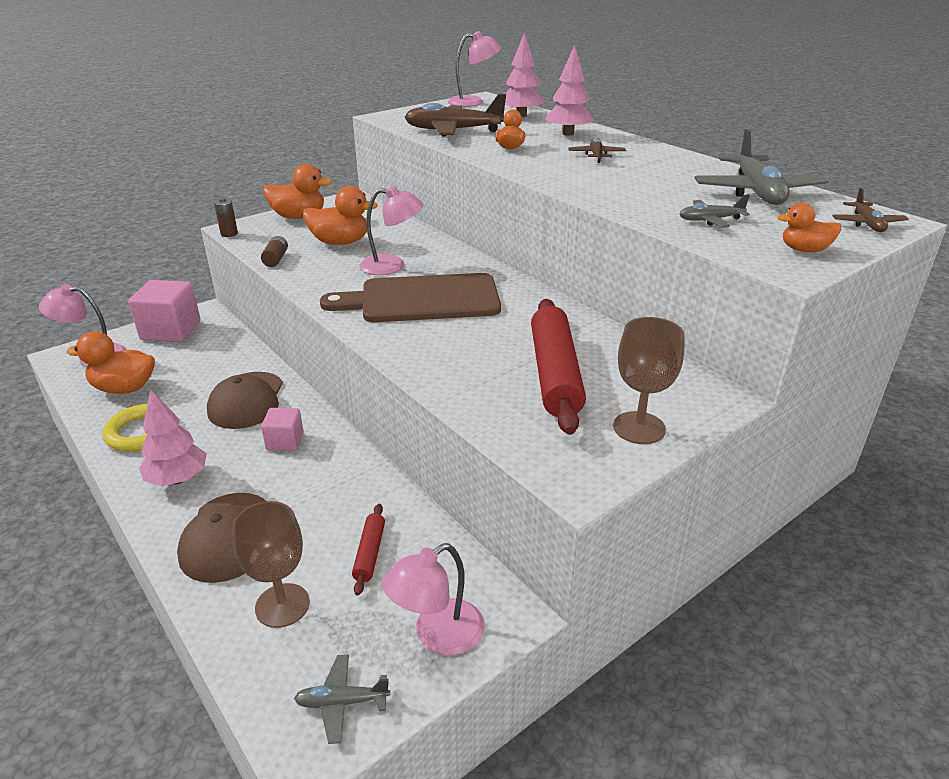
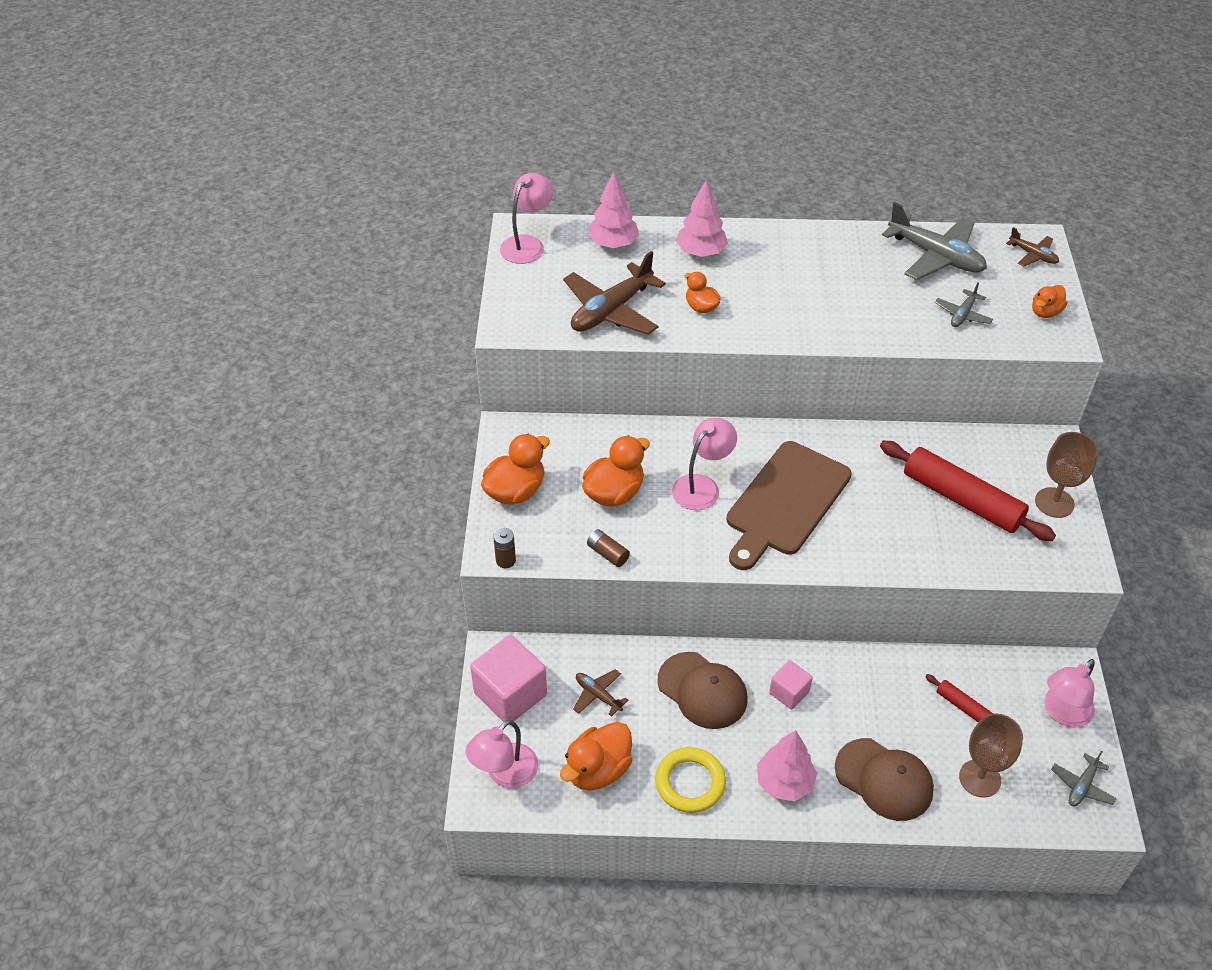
camera: 50 degrees left, 15 degrees up
(437, 635) = (1062, 713): pink lamp -> pink lamp turned 45 degrees clockwise
(596, 156) = (776, 275): brown plane -> brown plane (598, 695)

